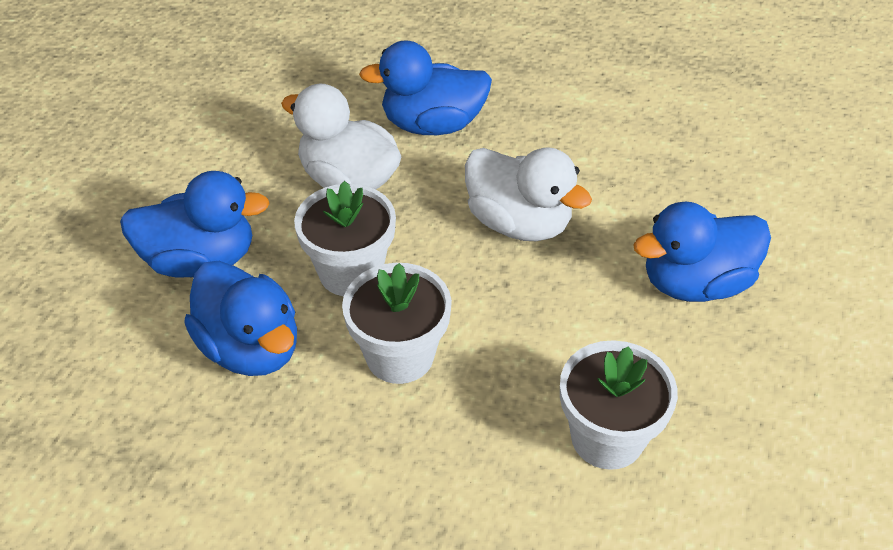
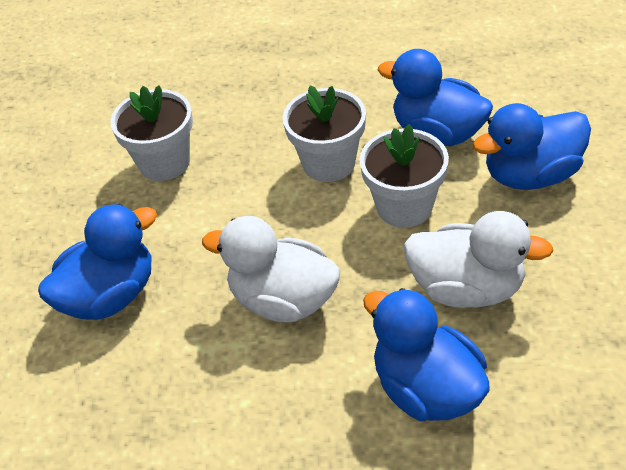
camera: 165 degrees right, 0 degrees up
(432, 125) = (426, 389): blue duck -> blue duck turned 105 degrees counterclockwise

